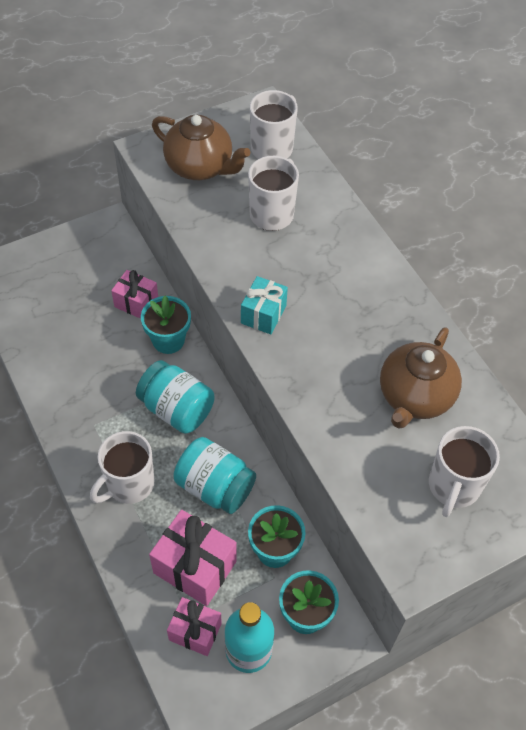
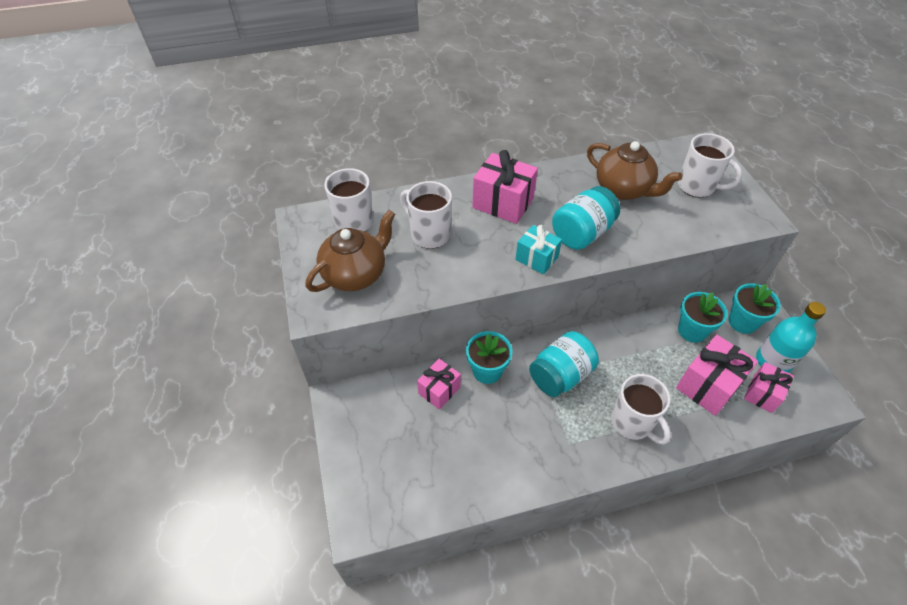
camera: 75 degrees left, 5 degrees down
(215, 487) = (637, 360): turquoise jar -> turquoise jar (582, 233)
(344, 272) = (503, 203): none -> pink gift

